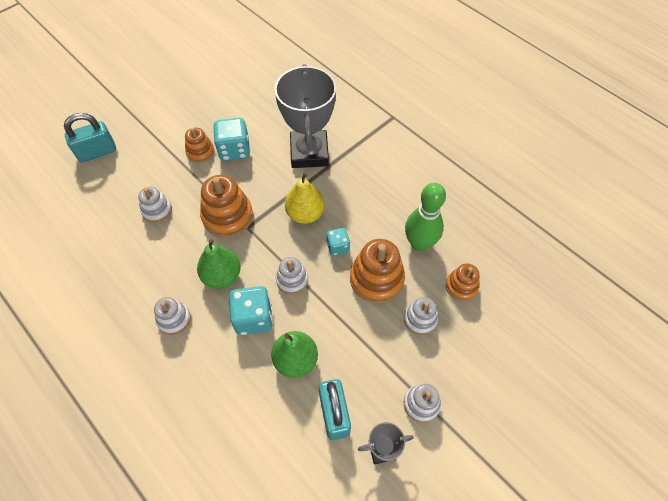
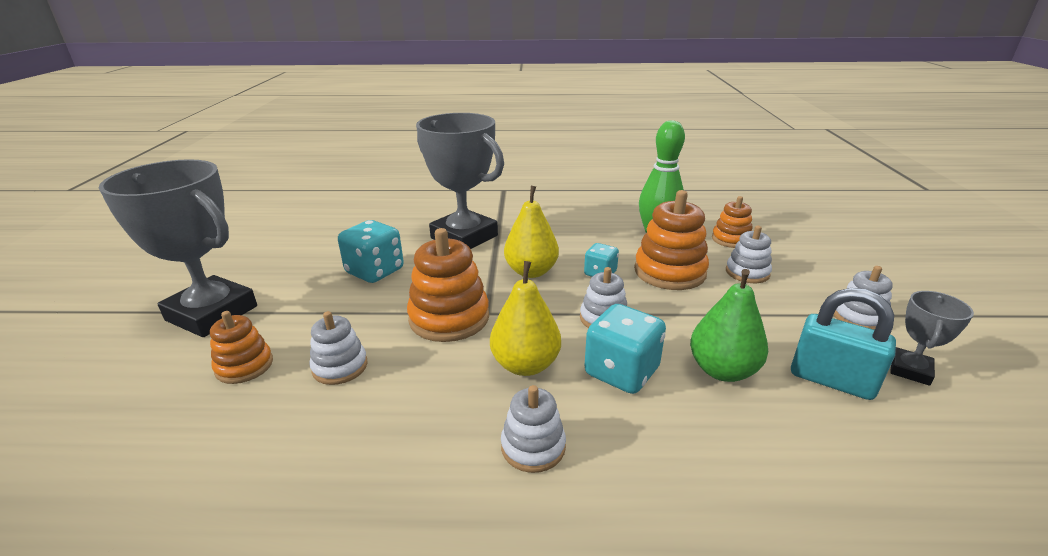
camera: 45 degrees left, 30 degrees down
(97, 152) = (147, 370): turquoise padlock -> none
(144, 129) = (212, 313): none -> grey trophy
(200, 152) = (331, 292): orange stacking toy -> orange stacking toy (244, 366)
(222, 276) = (525, 365): green pear -> yellow pear

